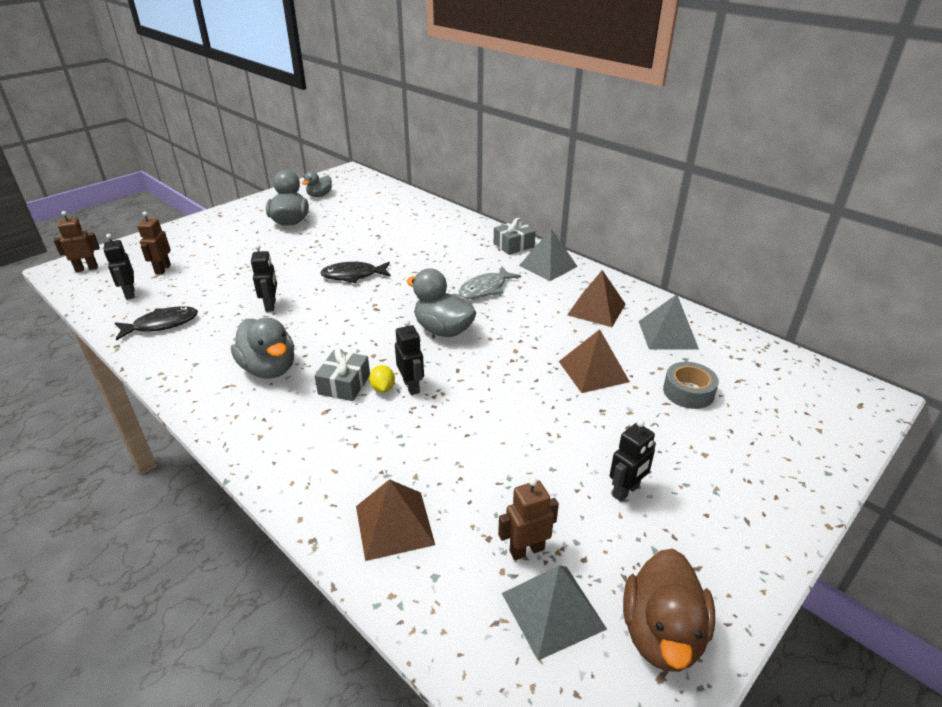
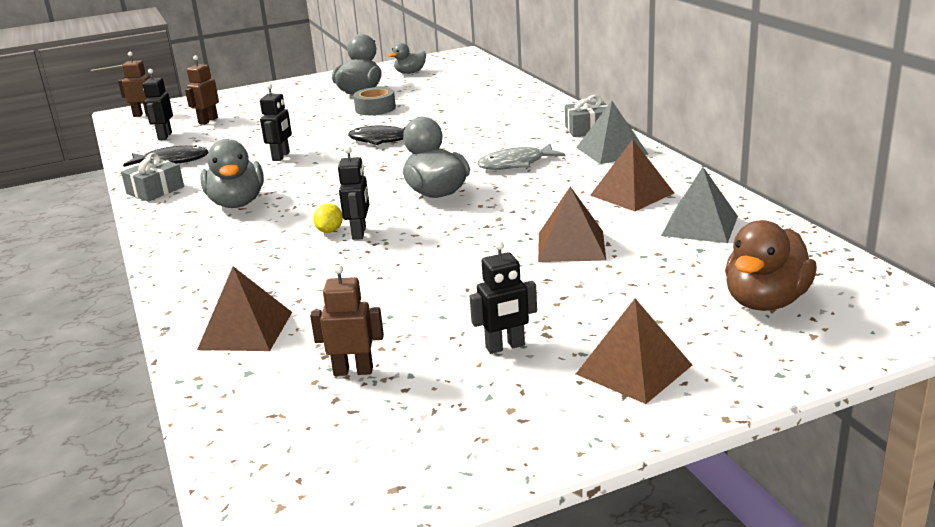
camera: 25 degrees right, 10 degrees down
(344, 384) = (295, 223): grey gift -> grey gift (155, 190)
(553, 610) = (335, 418): grey pyramid -> none
(662, 634) = (428, 459): brown duck -> brown duck (765, 302)
(688, 392) = (671, 278): grey tape -> grey tape (375, 108)
(733, 492) = (633, 369): none -> brown pyramid

